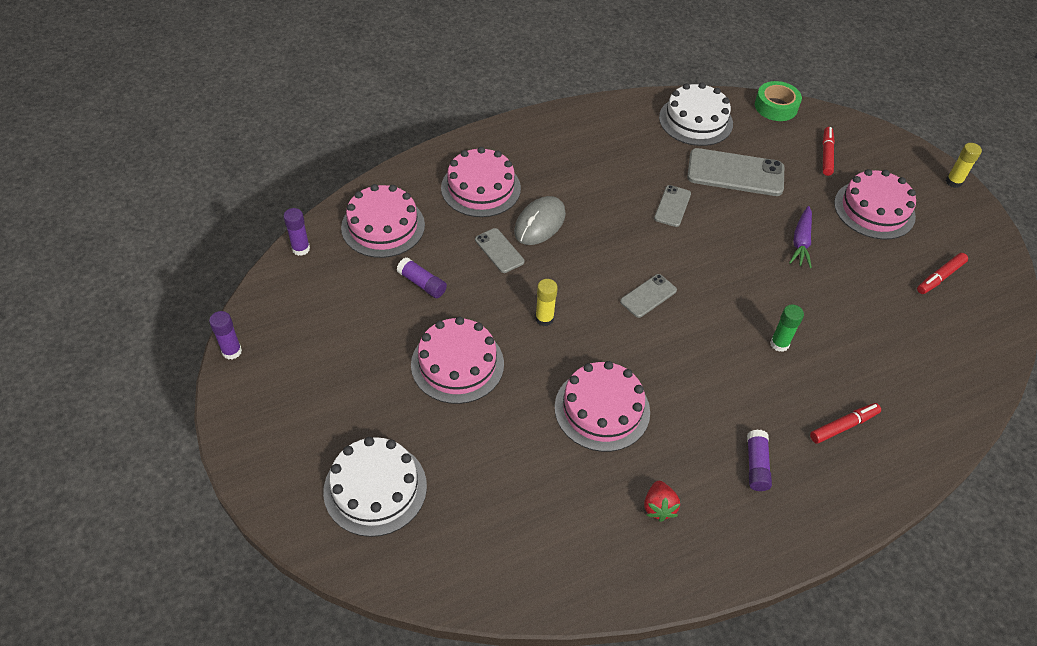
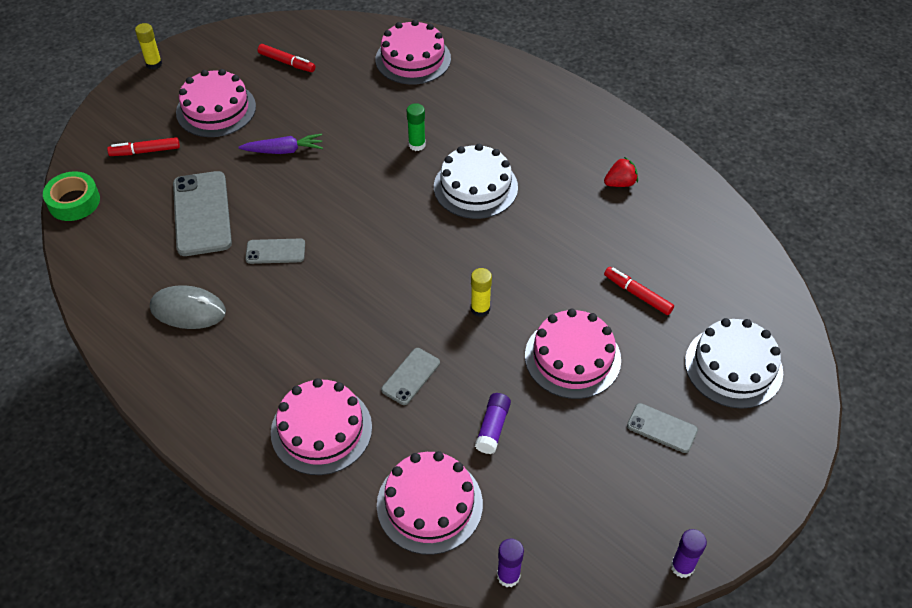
camera: 110 degrees left, 0 degrees up
(539, 223) = (352, 354): grey mouse -> grey mouse (188, 310)
(602, 409) = (554, 239): pink cake -> pink cake (413, 59)
(648, 296) = (409, 240): grey phone -> grey phone (662, 428)
(695, 120) = (122, 264): white cake -> white cake (475, 187)
(756, 465) = (546, 138): purple glue stick -> none
(843, 426) = (479, 98): red marker -> red marker (637, 294)

